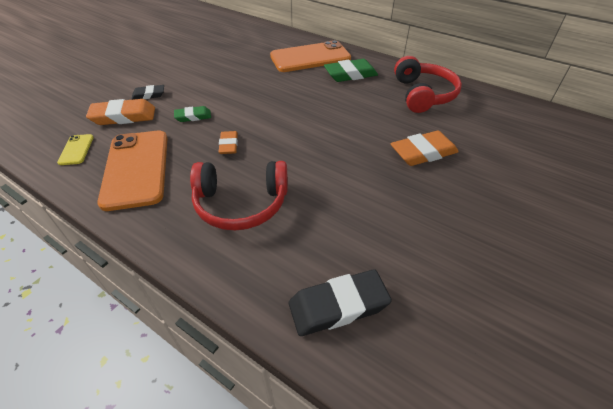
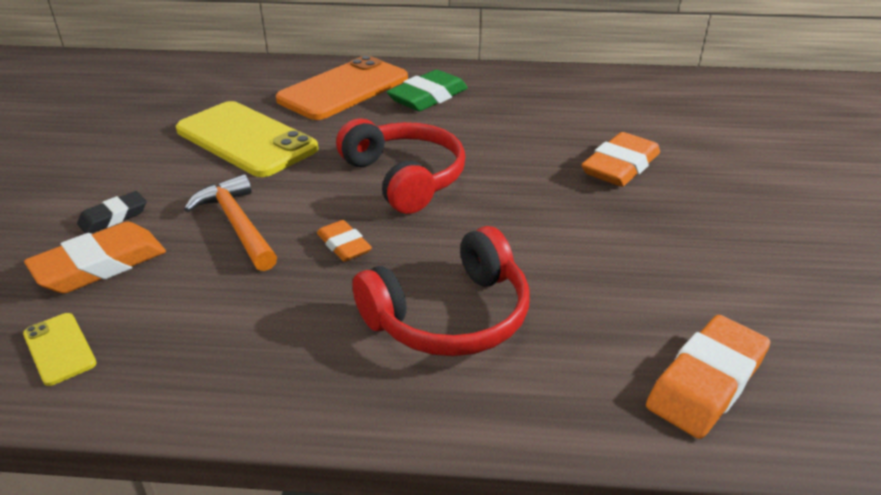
camera: 30 degrees left, 10 degrees down
(136, 168) = (219, 334): orange phone -> none
(193, 116) = (237, 224): green eraser -> orange hammer
(237, 73) = (246, 139): none -> yellow phone
(338, 306) = (706, 382): black eraser -> orange eraser
(423, 94) = (549, 97): red headphones -> red headphones (404, 178)

